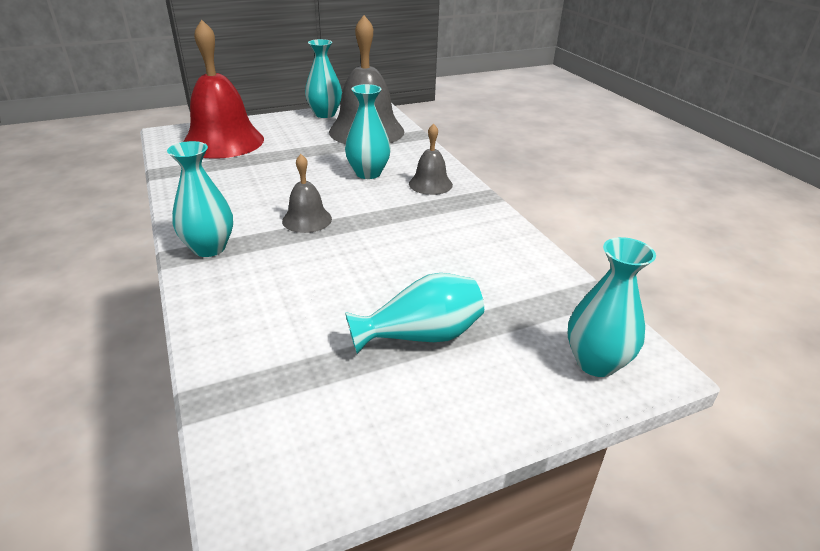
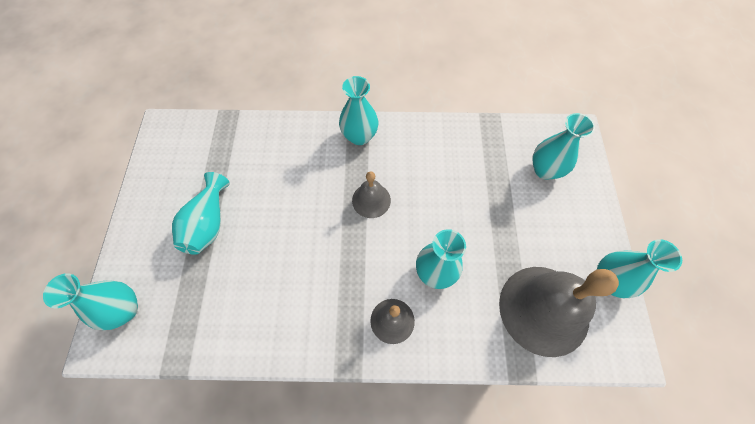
camera: 115 degrees right, 30 degrees up
(223, 141) = (545, 170): red bell -> turquoise vase

